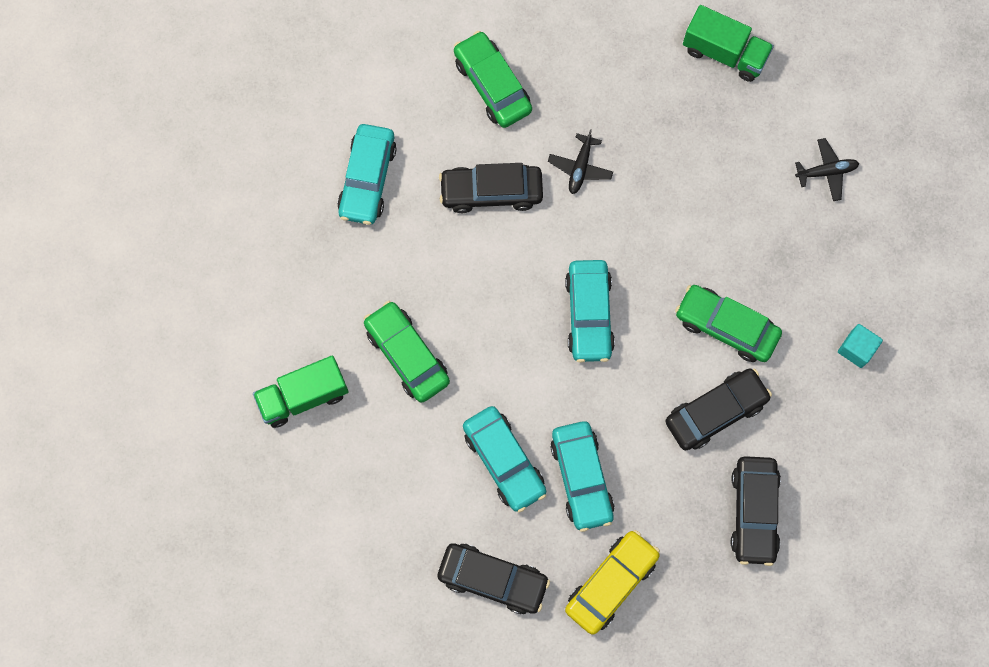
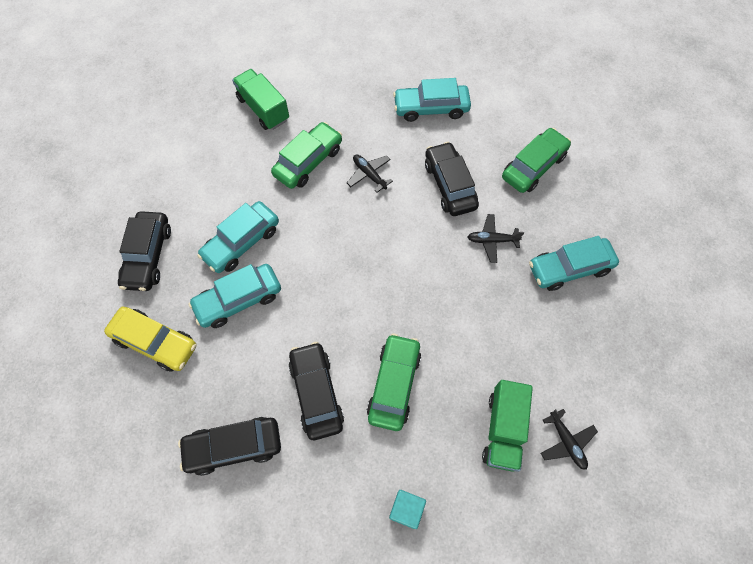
camera: 75 degrees right, 10 degrees down
(448, 284) = (369, 175): none -> black plane
(589, 314) = (373, 274): turquoise car -> turquoise car (569, 268)
(715, 412) = (316, 393): black car -> black car turned 150 degrees counterclockwise
(724, 53) = (637, 327): green truck -> green truck (503, 429)

